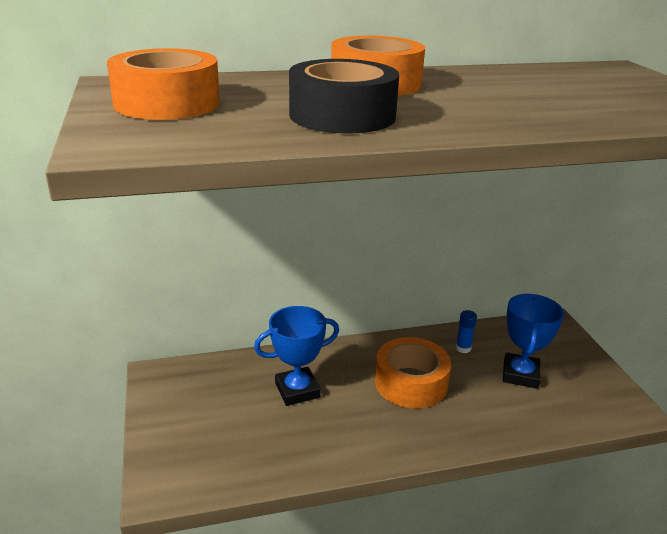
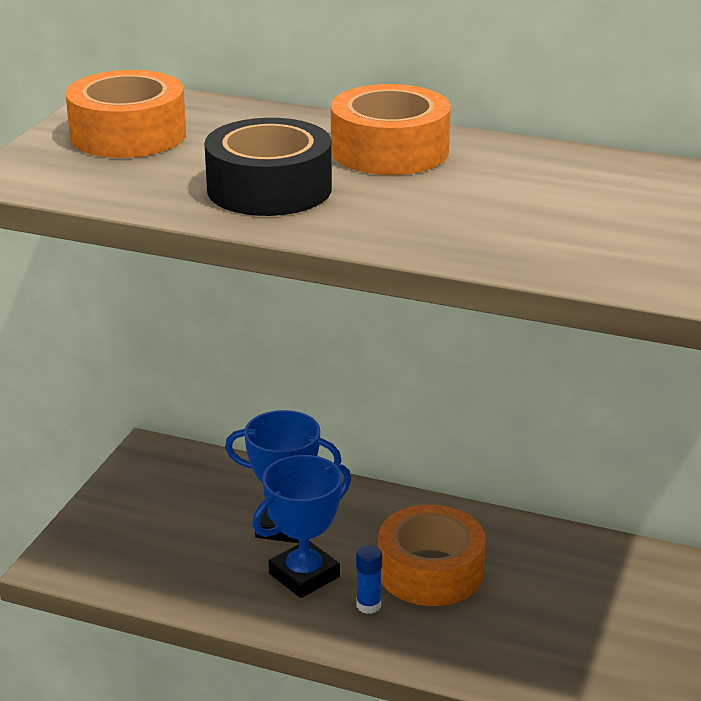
camera: 35 degrees right, 0 degrees up
(463, 348) = (551, 559): blue glue stick -> blue glue stick (368, 605)
(520, 374) = (592, 619): blue trophy -> blue trophy (304, 575)

